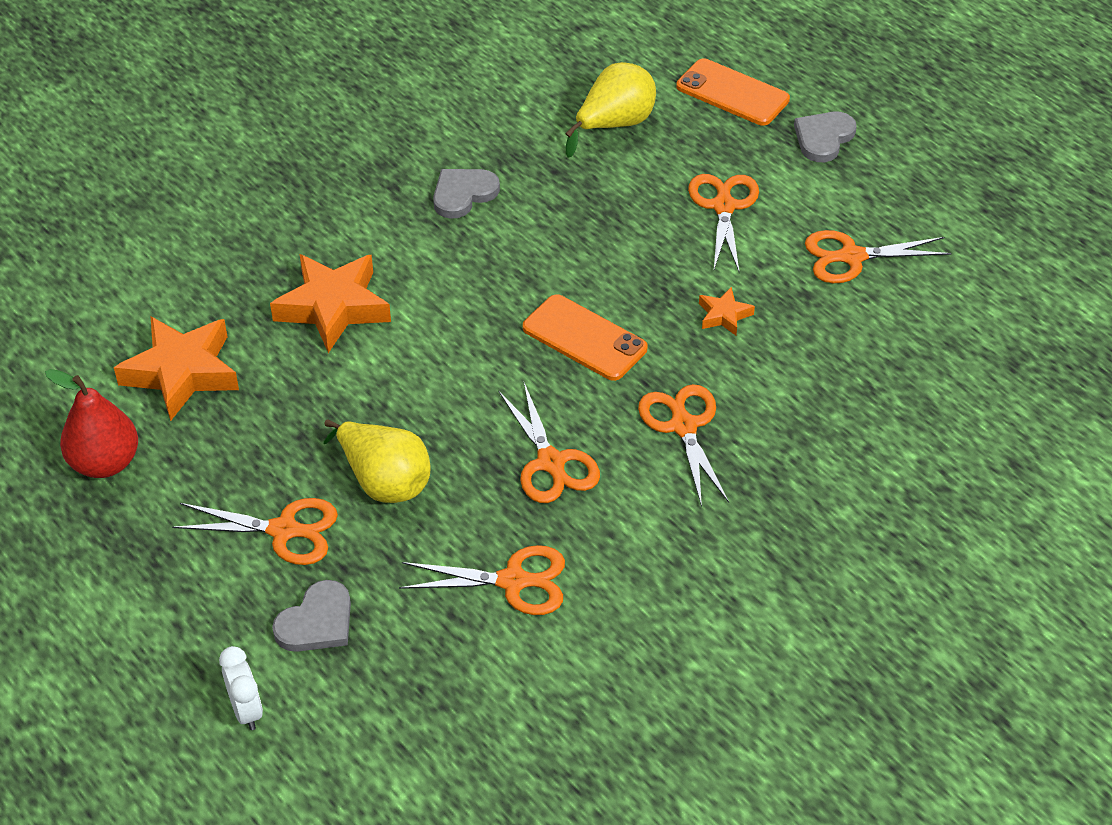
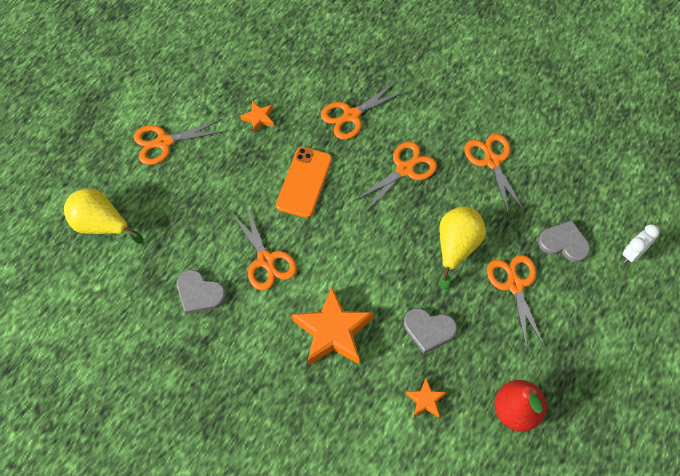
camera: 110 degrees left, 15 degrees up
(182, 372) = (425, 400): orange star -> orange star, size x0.48
(732, 93) = (49, 166): orange phone -> none
(823, 138) = (82, 106): grey heart -> grey heart (429, 330)
(852, 257) = (187, 69): orange scissors -> orange scissors (266, 260)

